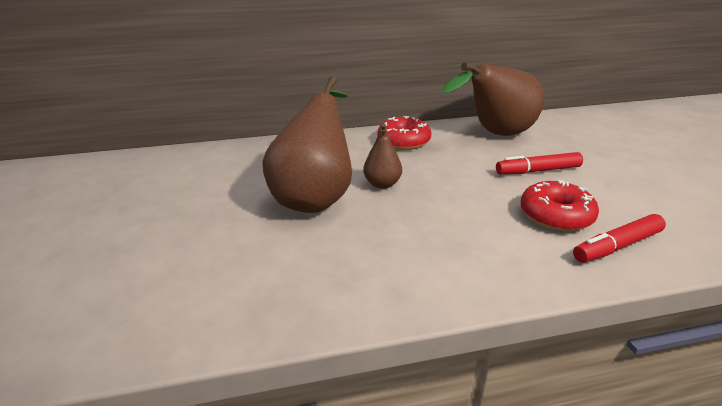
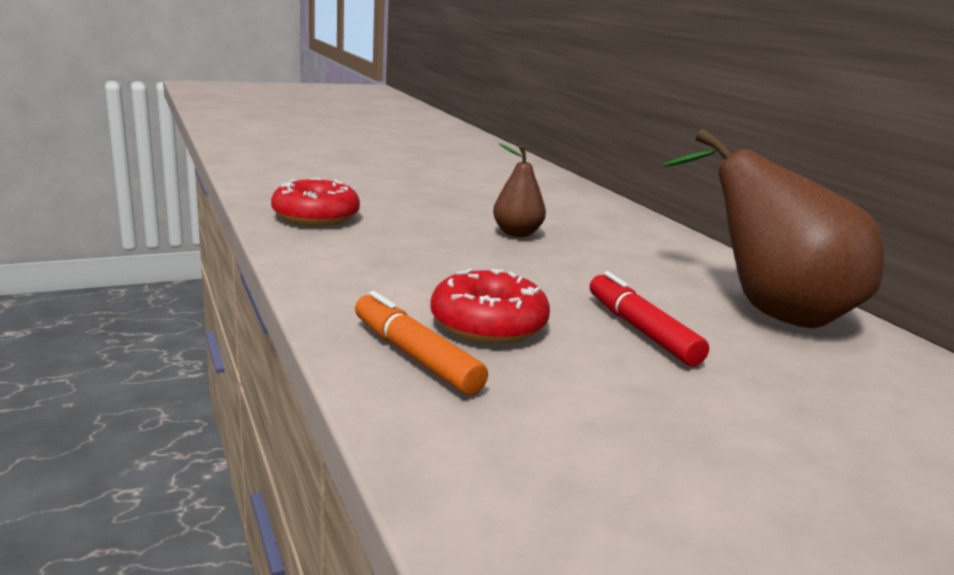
camera: 75 degrees right, 10 degrees down
(316, 197) = (467, 207): brown pear -> none
(403, 141) = (660, 247): red donut -> red donut (316, 217)
(617, 246) = (415, 356): red marker -> orange marker

